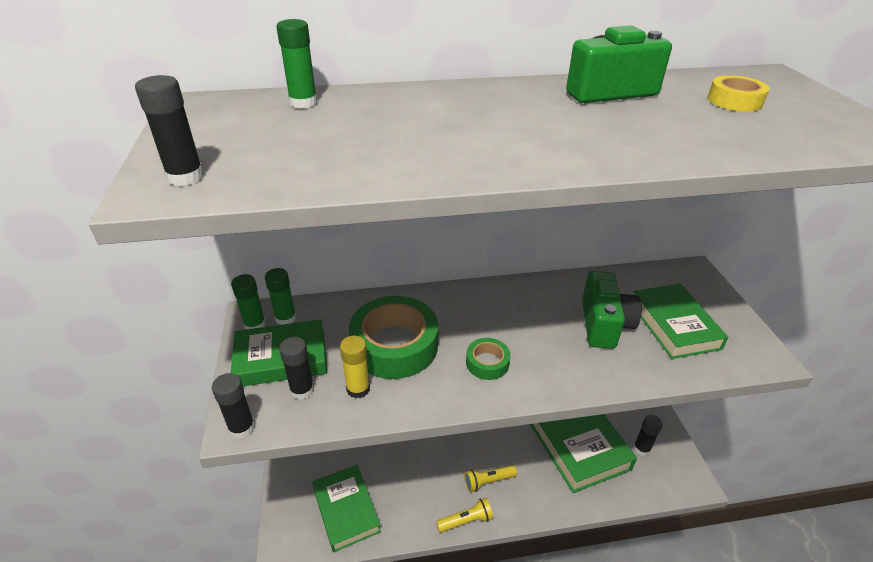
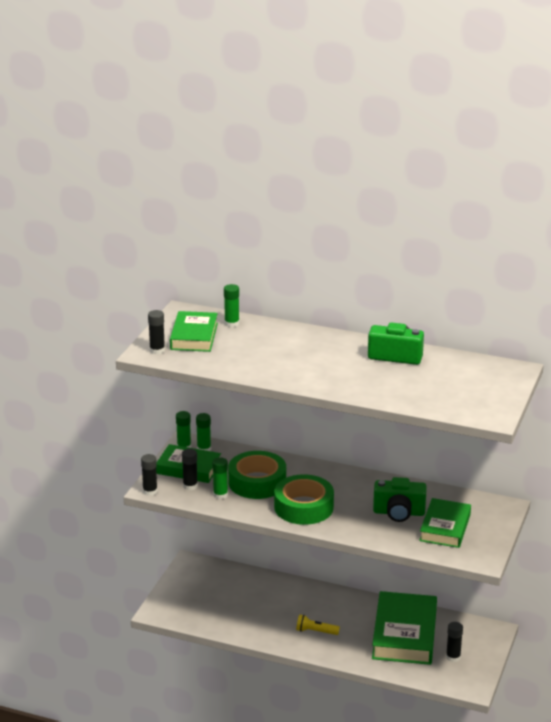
camera: 30 degrees right, 10 degrees down
(346, 510) = (206, 610): green book -> green book (194, 336)
(358, 389) = (220, 495): yellow glue stick -> green glue stick
(466, 521) = (282, 644): yellow flashlight -> none
(487, 363) = (303, 507): green tape -> green tape, size x2.07
(604, 324) = (399, 513): green camera -> green camera turned 60 degrees clockwise
(734, 101) = (456, 379): yellow tape -> none

